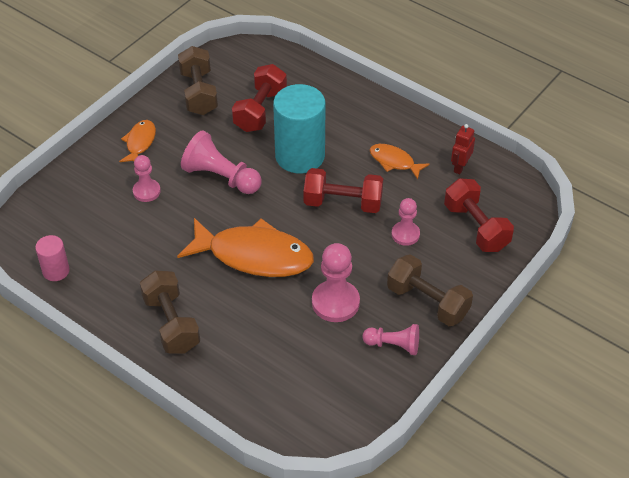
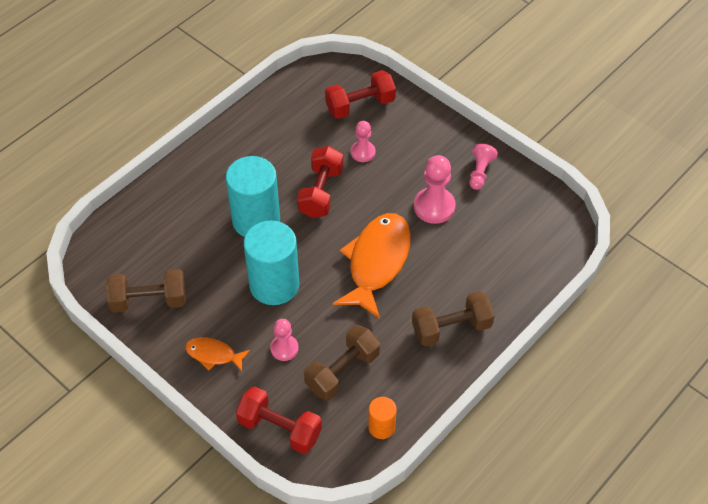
camera: 85 degrees left, 5 degrees up
(56, 271) = (381, 427): pink cylinder -> orange cylinder
(221, 177) = (274, 284): pink pawn -> turquoise cylinder
(260, 110) = (187, 248): red dumbbell -> red dumbbell (280, 429)
(394, 162) = (275, 151): orange fish -> none
(428, 302) = (437, 146): brown dumbbell -> brown dumbbell (342, 371)
(460, 167) = (289, 107): red robot -> none

